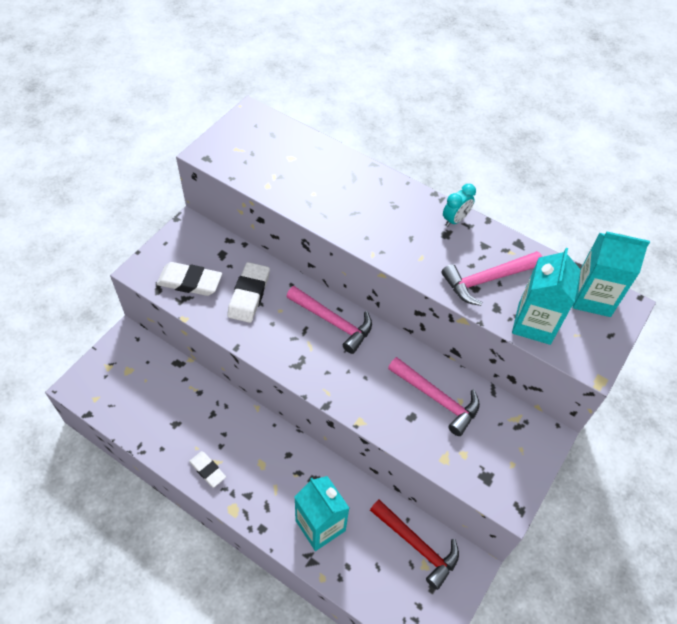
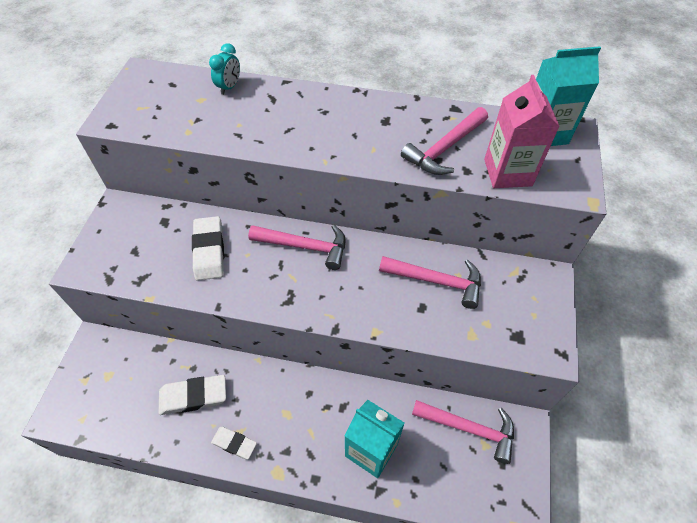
camera: 20 degrees left, 0 degrees up
(190, 282) = (141, 260): white eraser -> white eraser (193, 396)
(417, 545) = (469, 428): red hammer -> pink hammer
(455, 220) = (387, 106): turquoise clock -> turquoise clock (229, 87)
(534, 323) = (507, 172): turquoise carton -> pink carton

